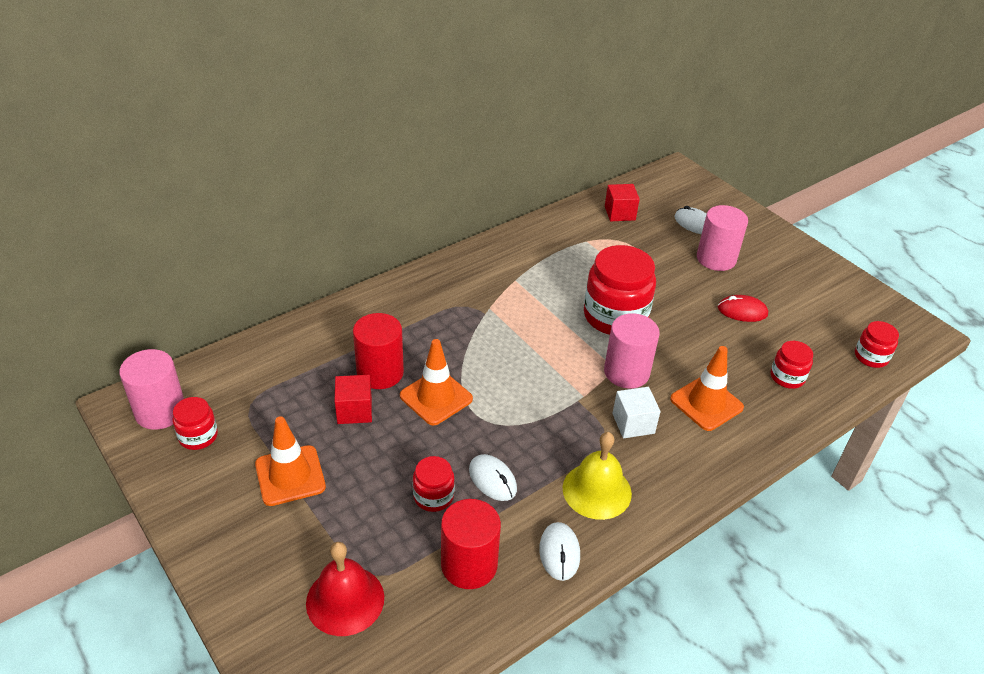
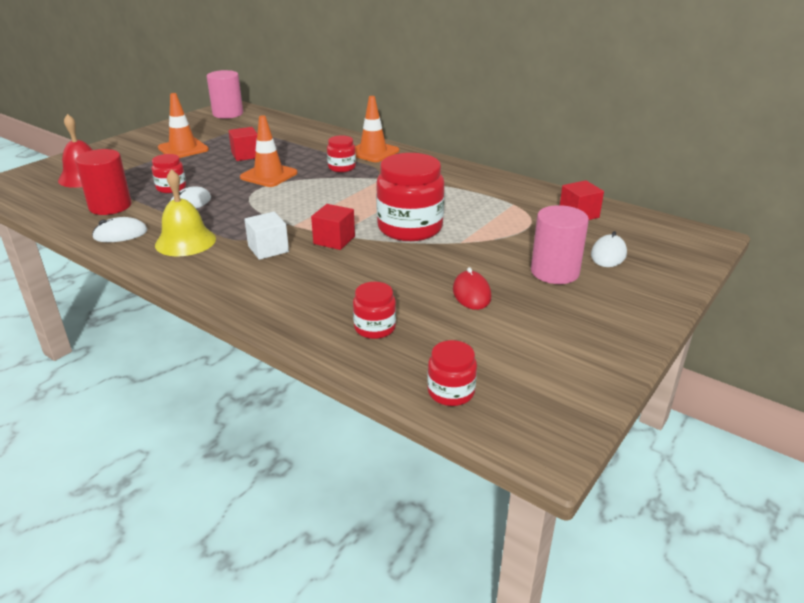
camera: 75 degrees right, 10 degrees down
(198, 436) = (210, 124): red jar -> red jar (342, 167)
(380, 373) = (286, 156): red cylinder -> none
(626, 372) = (334, 240): pink cylinder -> red cube
(706, 403) = (310, 282): orange traffic cone -> orange traffic cone (373, 152)

